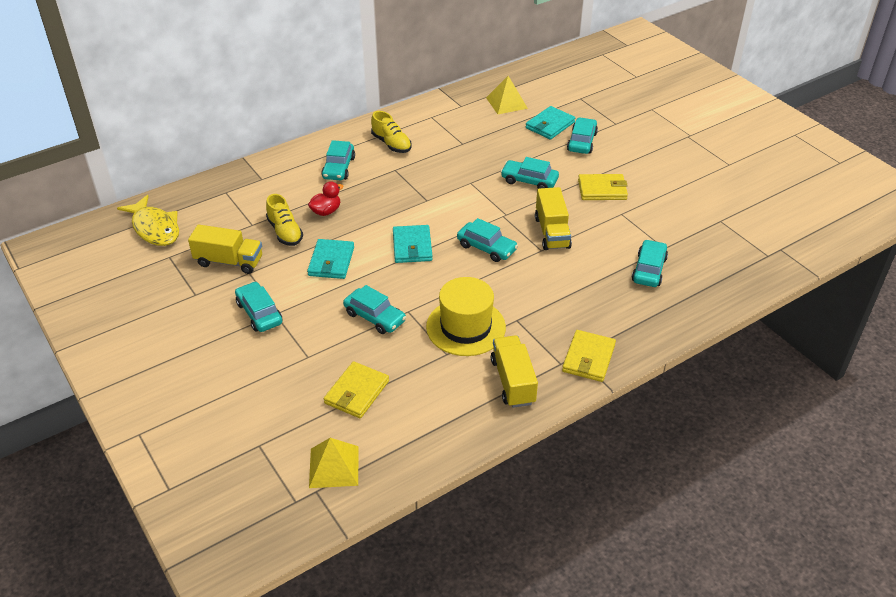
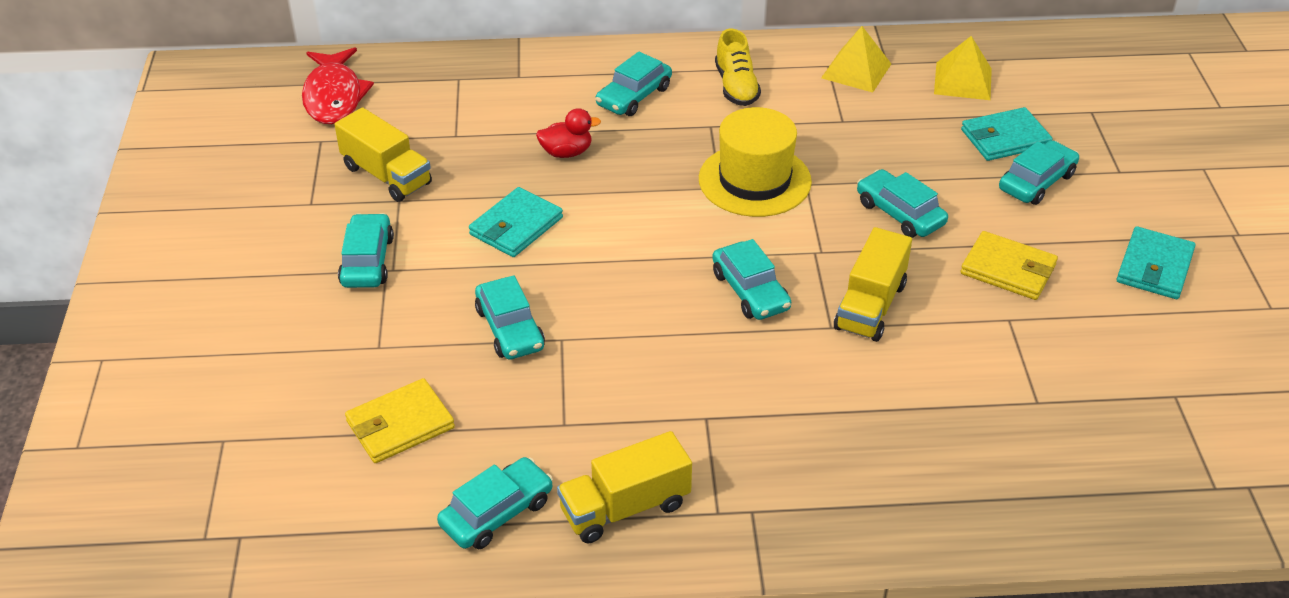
camera: 30 degrees right, 0 degrees up
(155, 228) = (334, 96): yellow fish -> red fish
(285, 232) = (489, 162): yellow shoe -> none
(334, 466) = (288, 514): yellow pyramid -> yellow pyramid (856, 70)
(412, 246) = (643, 247): turquoise wallet -> turquoise wallet (1154, 267)
(465, 327) = (623, 397): yellow hat -> yellow hat (754, 180)
(513, 381) = (625, 507): yellow truck -> yellow truck turned 135 degrees counterclockwise
(588, 358) = (767, 524): yellow wallet -> none
(649, 270) = (981, 427): turquoise car -> turquoise car (497, 513)

